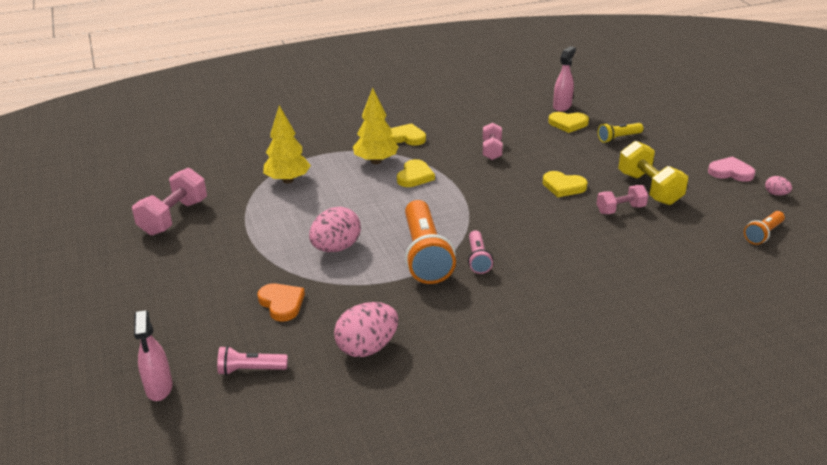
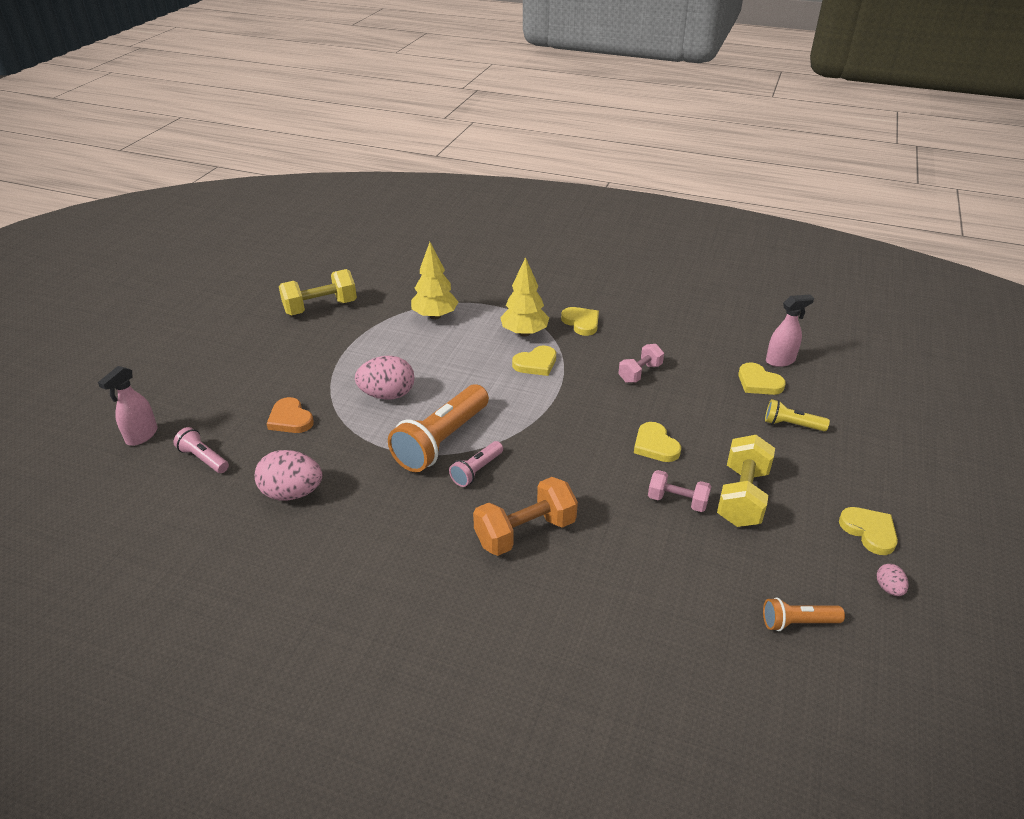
camera: 40 degrees right, 5 degrees up
(174, 217) = (320, 307): pink dumbbell -> yellow dumbbell
(282, 303) = (290, 419): orange heart -> orange heart turned 135 degrees clockwise
(564, 275) = (525, 532): none -> orange dumbbell
(730, 172) = (869, 531): pink heart -> yellow heart

